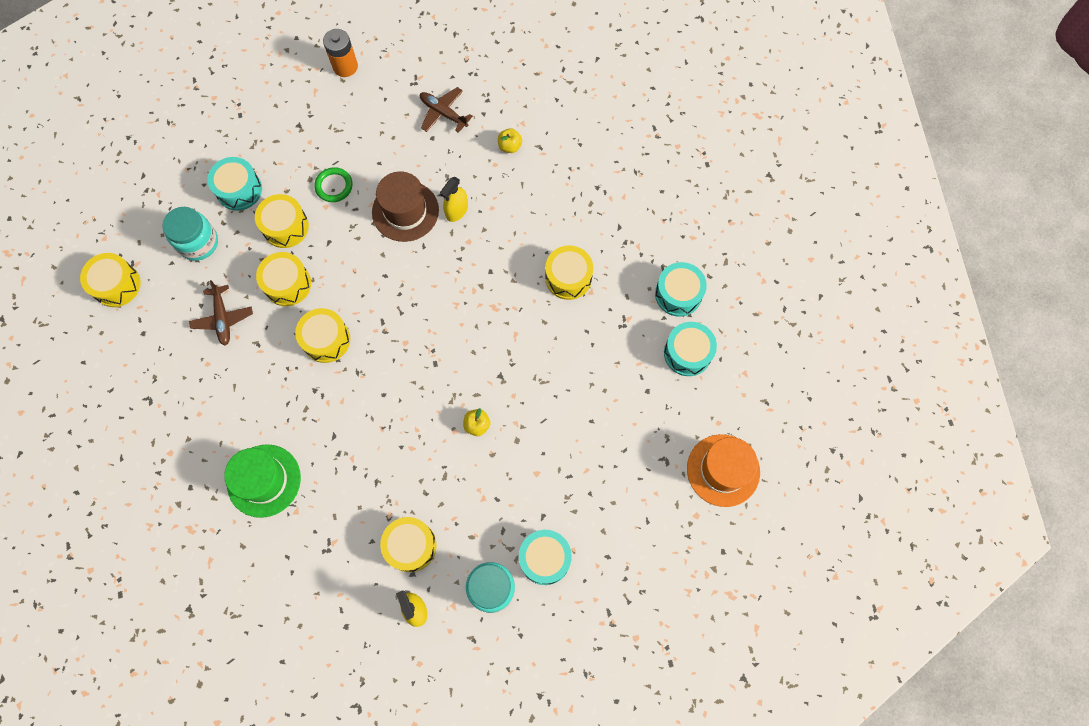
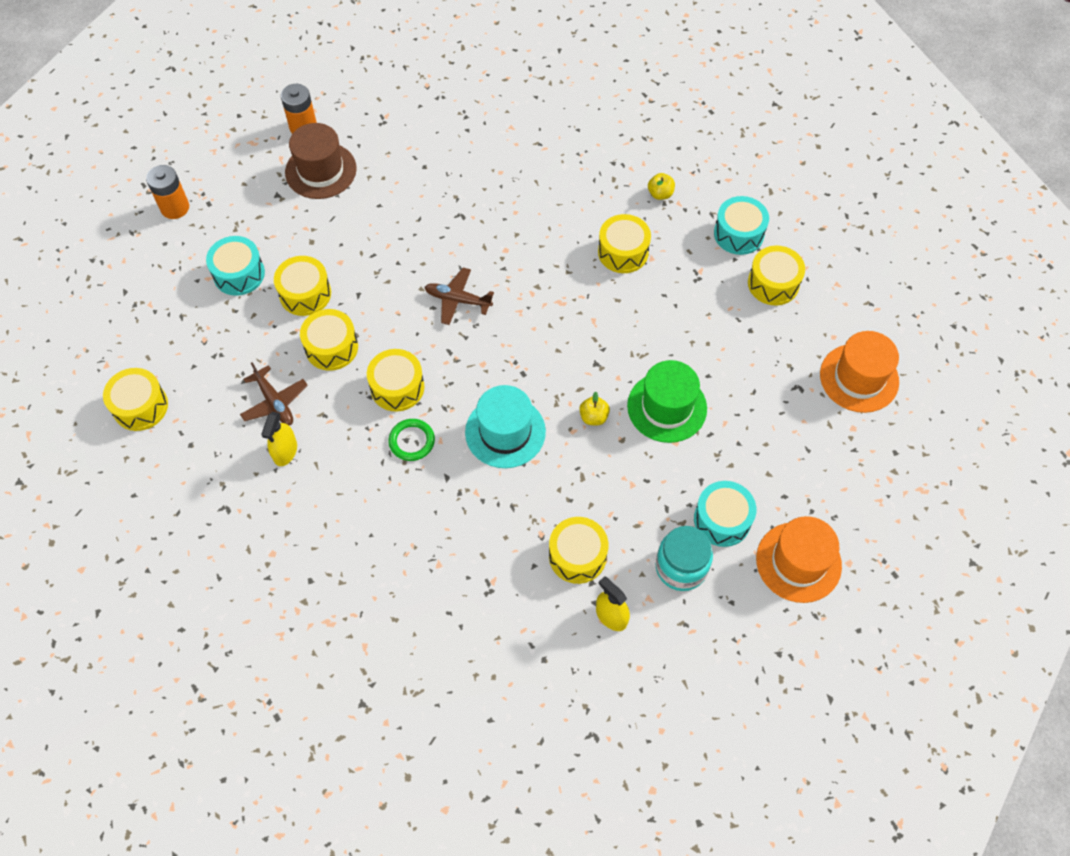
camera: 20 degrees left, 10 degrees down
(198, 243) = (215, 337): turquoise jar -> none
(211, 110) = (175, 208): none -> orange battery
(264, 480) = (390, 546): green hat -> green hat (667, 407)
(334, 186) = (340, 240): green ring -> green ring (412, 441)
(398, 412) = (505, 432): none -> turquoise hat
(405, 211) = (427, 241): brown hat -> brown hat (321, 170)
(443, 113) = (425, 141): brown plane -> brown plane (457, 300)
(457, 210) = (480, 225): yellow spray bottle -> yellow spray bottle (285, 451)
(510, 146) = (508, 151): yellow apple -> yellow apple (660, 194)
(592, 621) = (798, 562): none -> orange hat
(687, 353) = (773, 283): turquoise drum -> yellow drum

